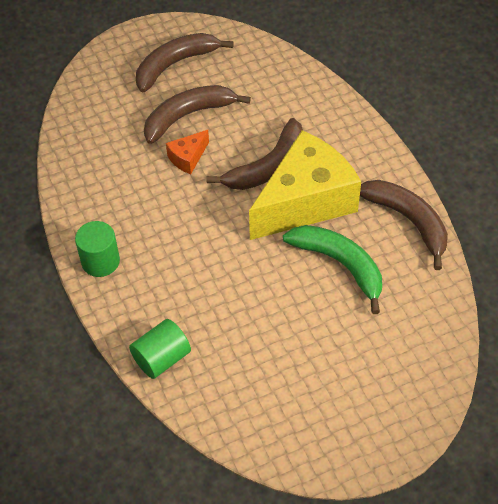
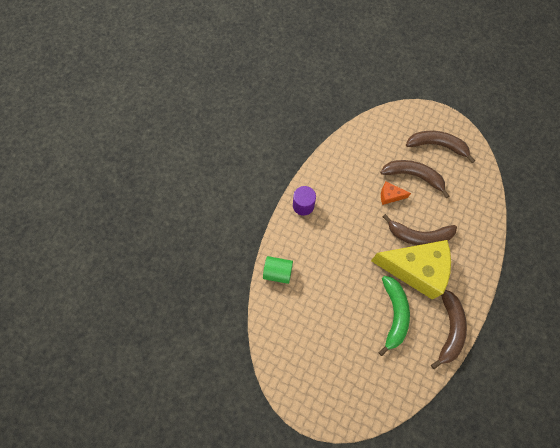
camera: 50 degrees right, 15 degrees up
(100, 261) = (303, 205): green cylinder -> purple cylinder

